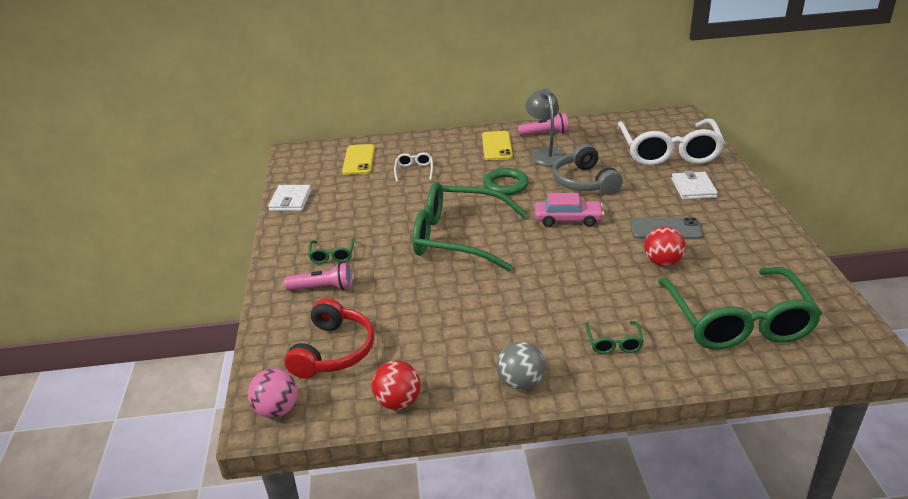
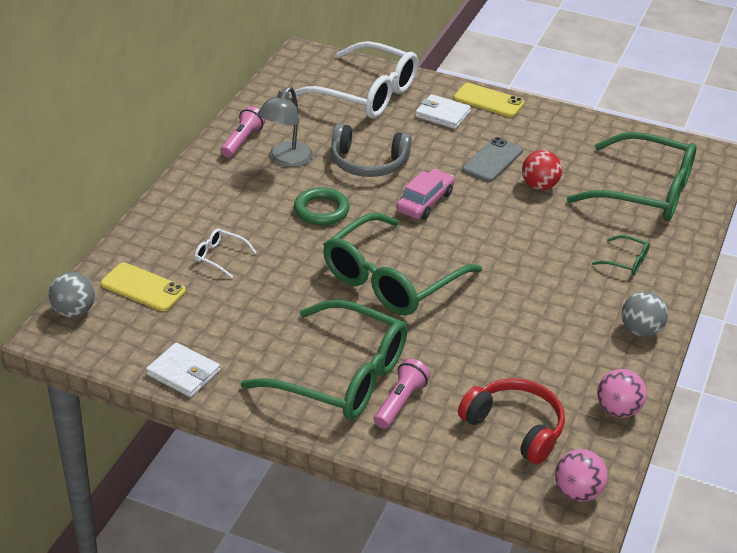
camera: 65 degrees left, 5 degrees up
(318, 150) = (74, 311): none -> grey ball
(332, 256) = (343, 377): green glasses -> green glasses, size x2.50
(398, 402) = (618, 410): red ball -> pink ball
(497, 146) = (231, 181): yellow phone -> yellow phone (488, 101)
(545, 154) = (286, 160): grey lamp -> grey lamp turned 75 degrees counterclockwise

